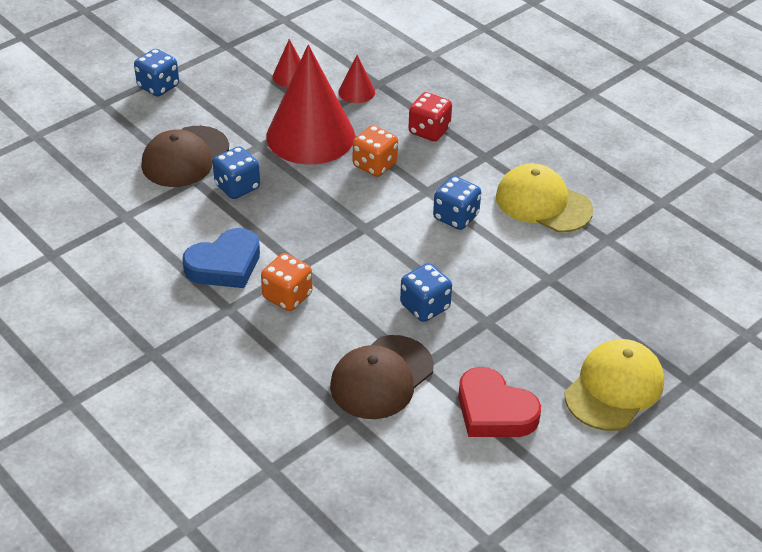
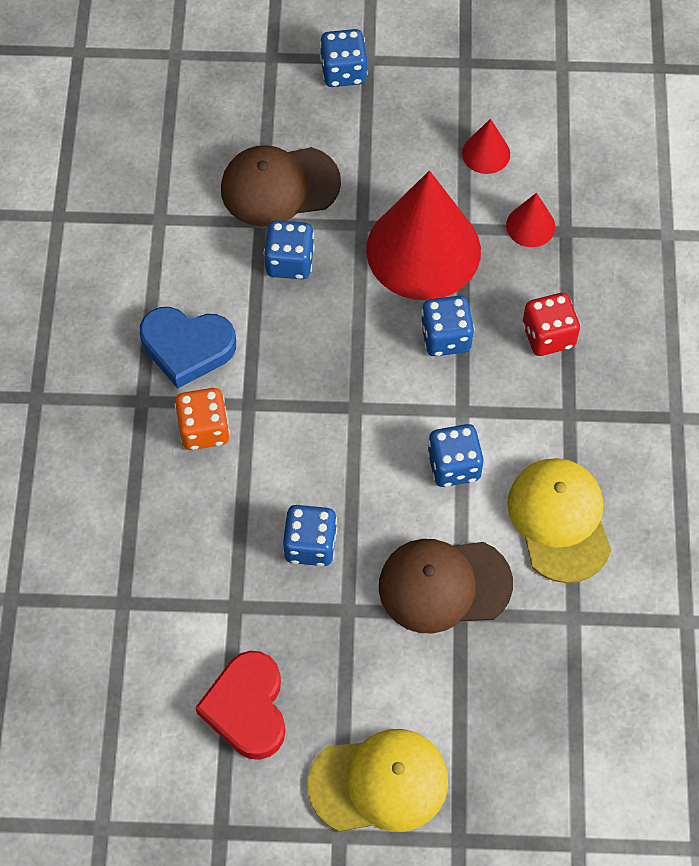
camera: 45 degrees right, 20 degrees up
(375, 165) = (446, 337): orange dice -> blue dice
(381, 377) = (191, 587): brown cap -> brown cap (444, 585)

